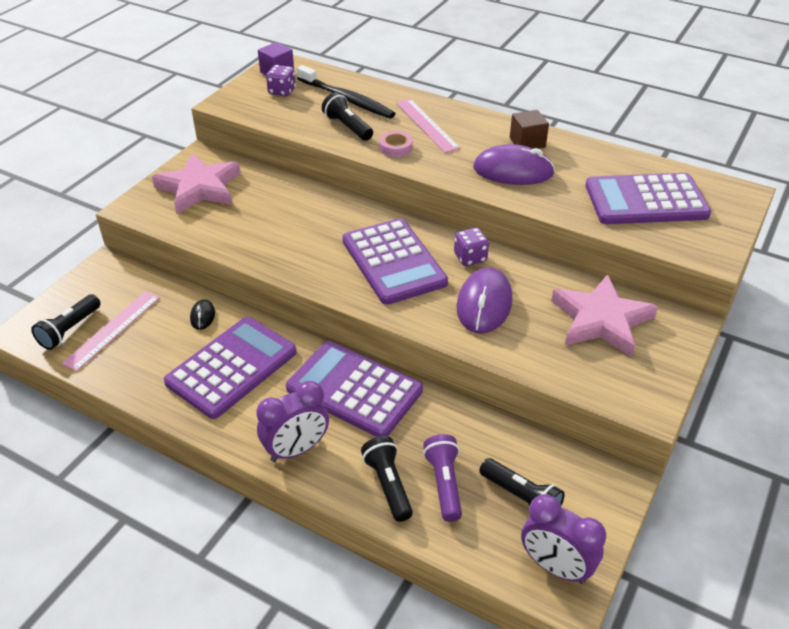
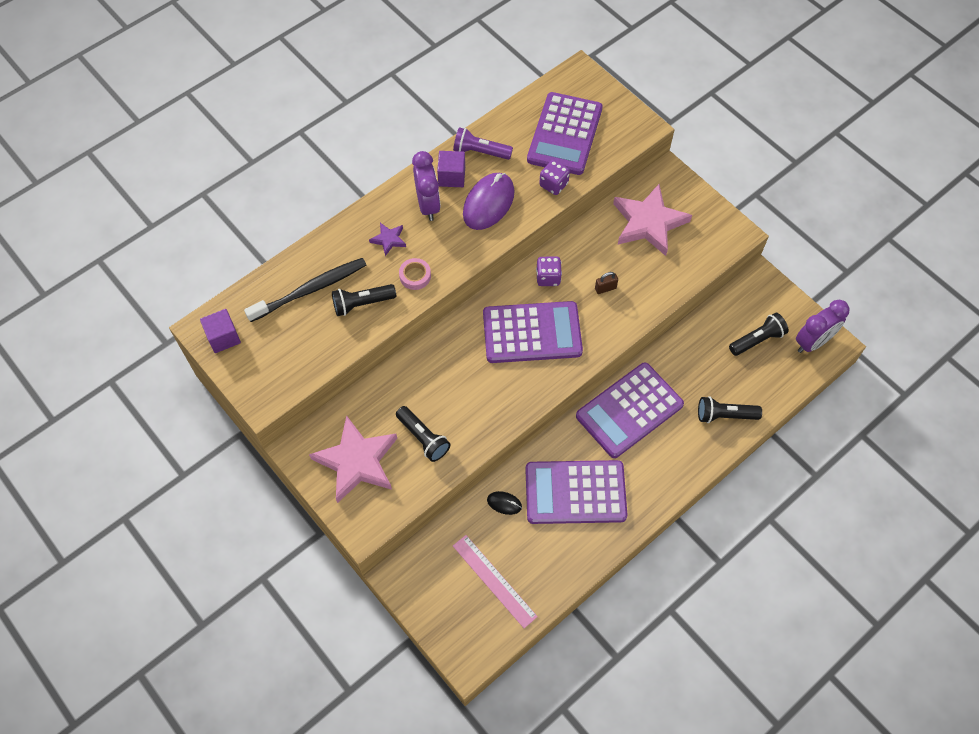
camera: 70 degrees left, 20 degrees up
(69, 330) = (481, 618): black flashlight -> black flashlight (423, 438)
(232, 367) = (575, 492): purple calculator -> purple calculator turned 60 degrees counterclockwise
(282, 91) = (266, 342): purple dice -> purple dice (553, 184)
(296, 450) = (675, 466): purple clock -> purple clock (428, 205)
(427, 125) = (389, 239): pink ruler -> purple star
(444, 484) = (733, 381): purple flashlight -> purple flashlight (480, 152)
(484, 304) = (605, 288): purple mouse -> brown padlock
(527, 142) = (451, 177): brown cube -> purple cube

